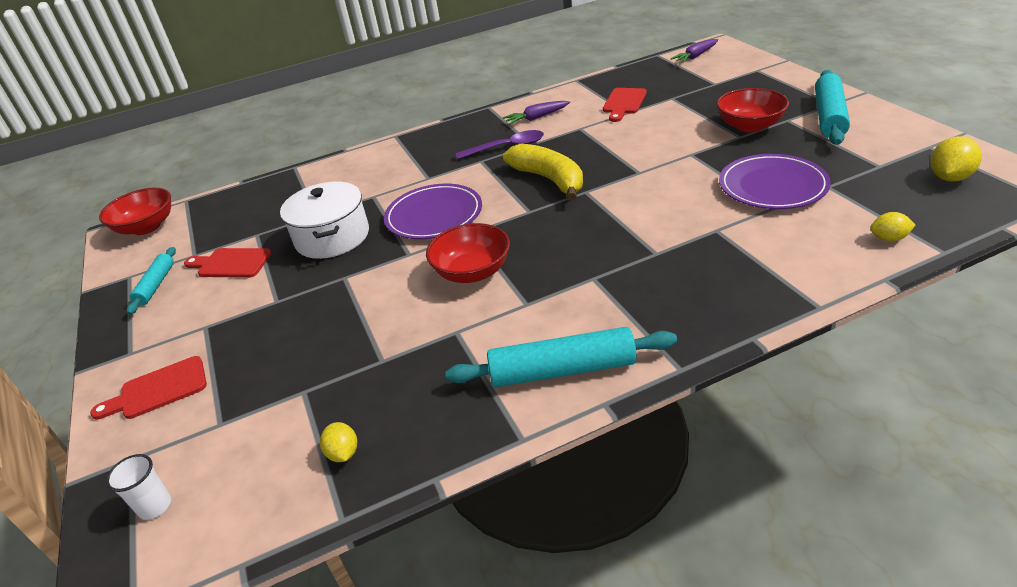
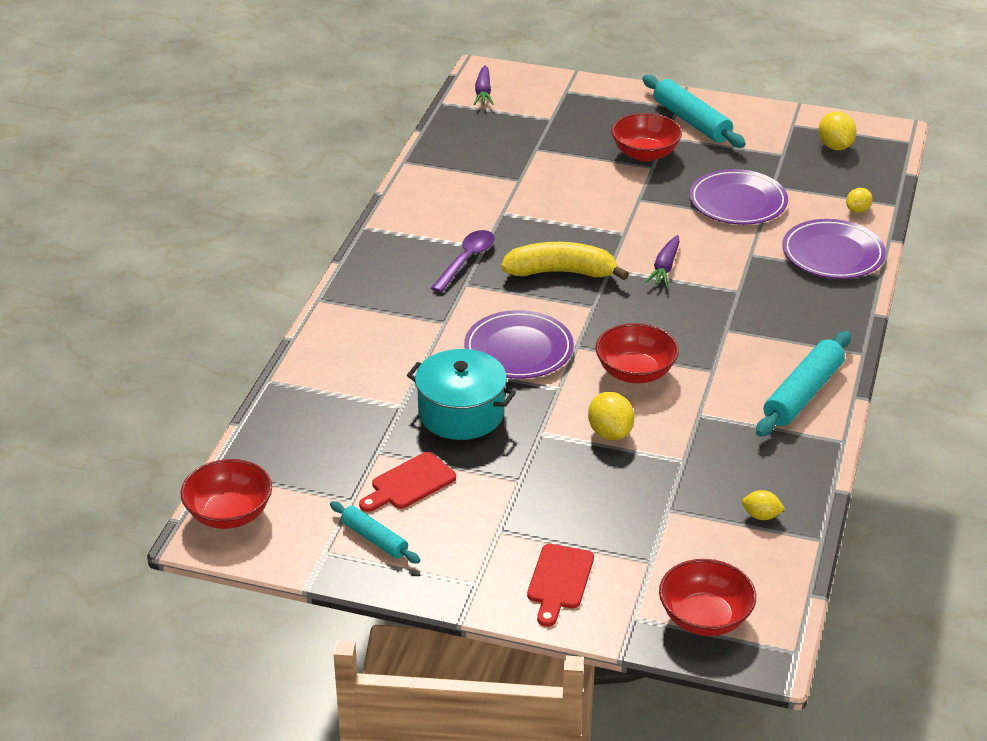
camera: 55 degrees left, 0 degrees up
(155, 506) = (705, 618): white cup -> red bowl
(332, 237) = (461, 413): white pot -> turquoise pot
(378, 305) = (610, 433): none -> yellow lemon
(536, 118) = (439, 219): purple carrot -> purple carrot (664, 267)
(624, 103) = (499, 170): red cutting board -> none
(798, 264) = (833, 254): none -> purple plate

